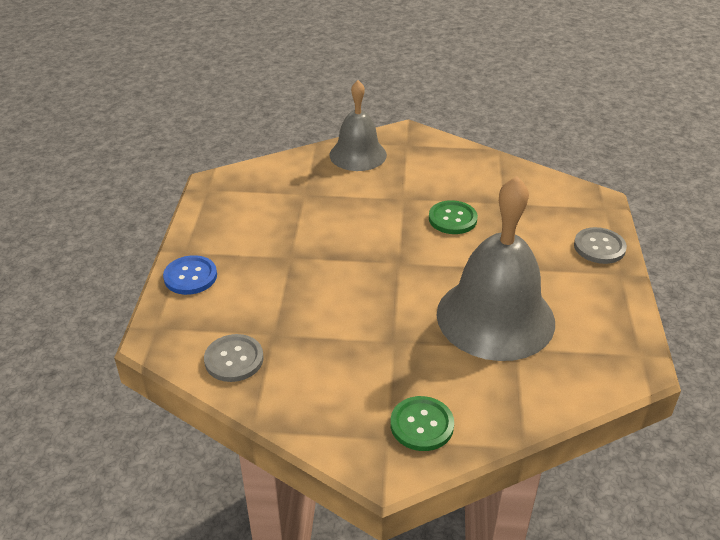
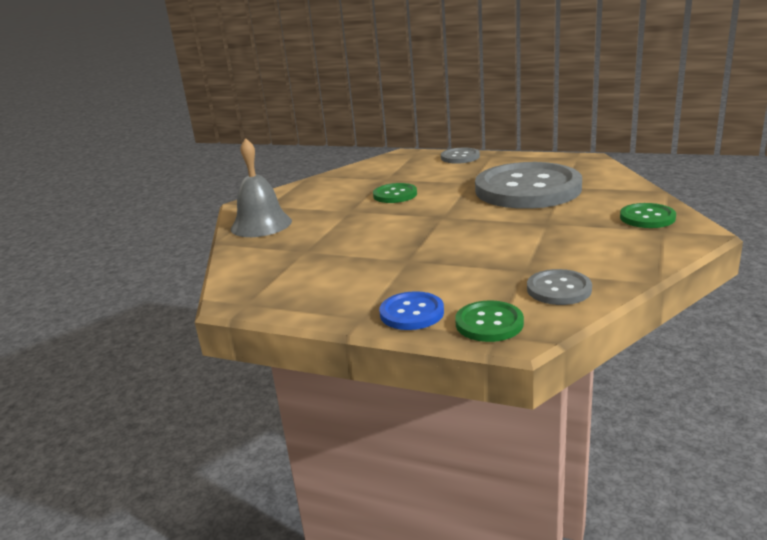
camera: 70 degrees left, 15 degrees down
(172, 322) = (489, 323): none -> green button
(495, 317) = (527, 189): grey bell -> grey button

